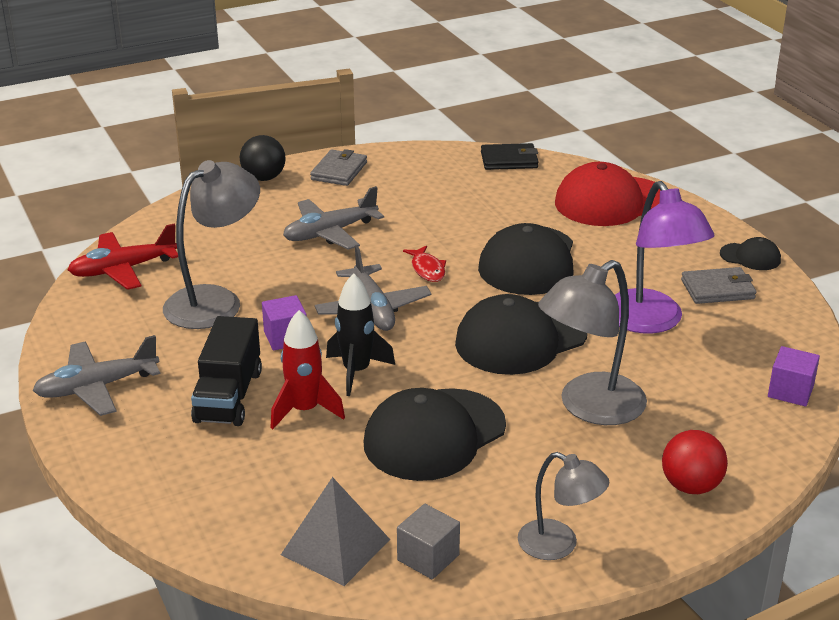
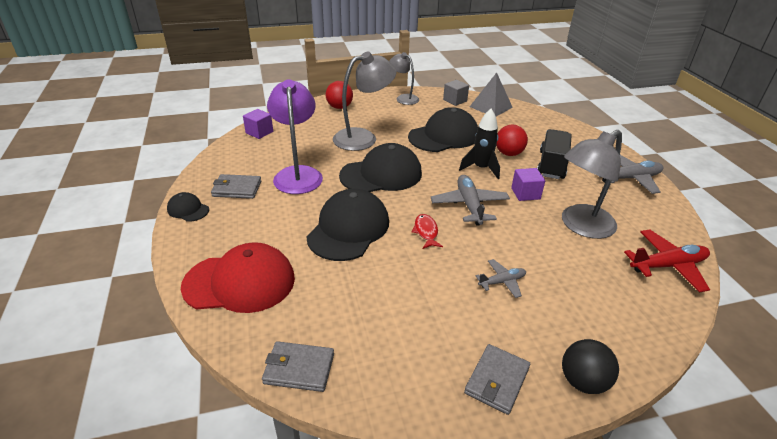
camera: 170 degrees left, 5 degrees up
(304, 410) = (508, 153): red rocket -> red ball
(330, 233) = (502, 282): grey plane -> grey plane, size x0.58
(509, 160) = (299, 368): black wallet -> grey wallet

